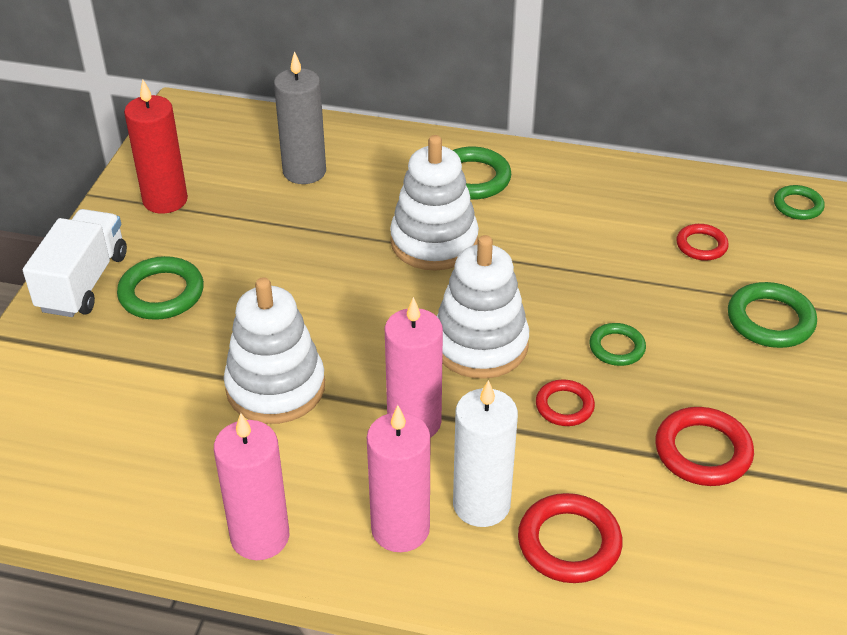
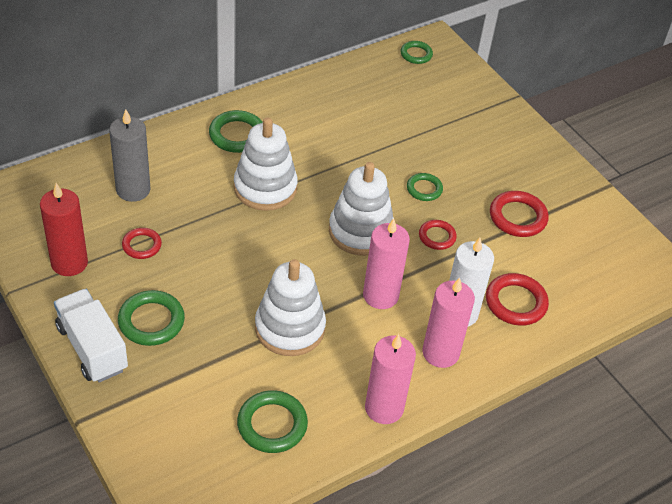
camera: 50 degrees left, 5 degrees up
(701, 245) = (398, 105): red ring -> red ring (142, 245)
(770, 320) = (472, 128): green ring -> green ring (272, 424)

